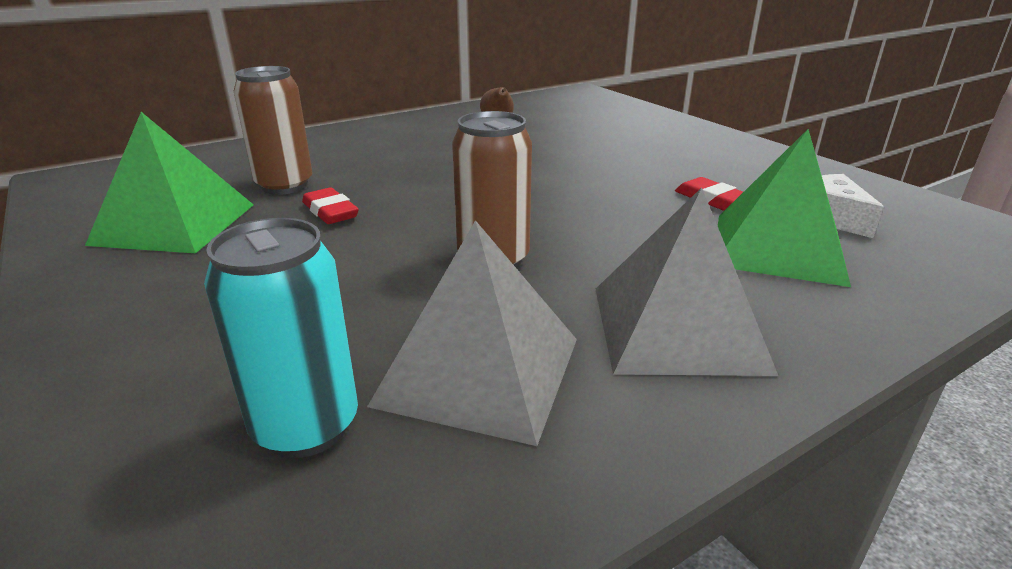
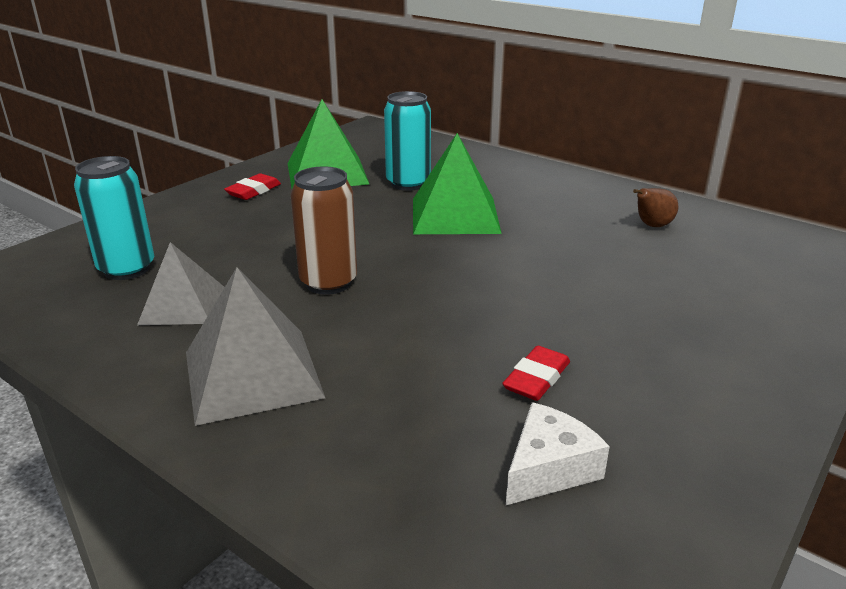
camera: 70 degrees right, 0 degrees up
(285, 186) = (408, 183): brown can -> turquoise can
(330, 211) = (374, 209): red eraser -> red eraser (253, 191)
(479, 370) = (182, 305): grey pyramid -> grey pyramid, size x0.67
(777, 247) = (433, 427): green pyramid -> green pyramid (455, 215)

